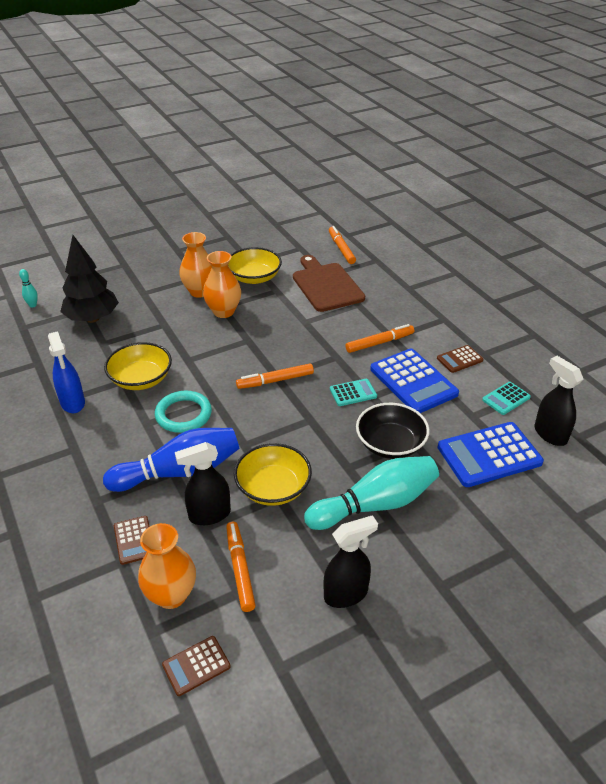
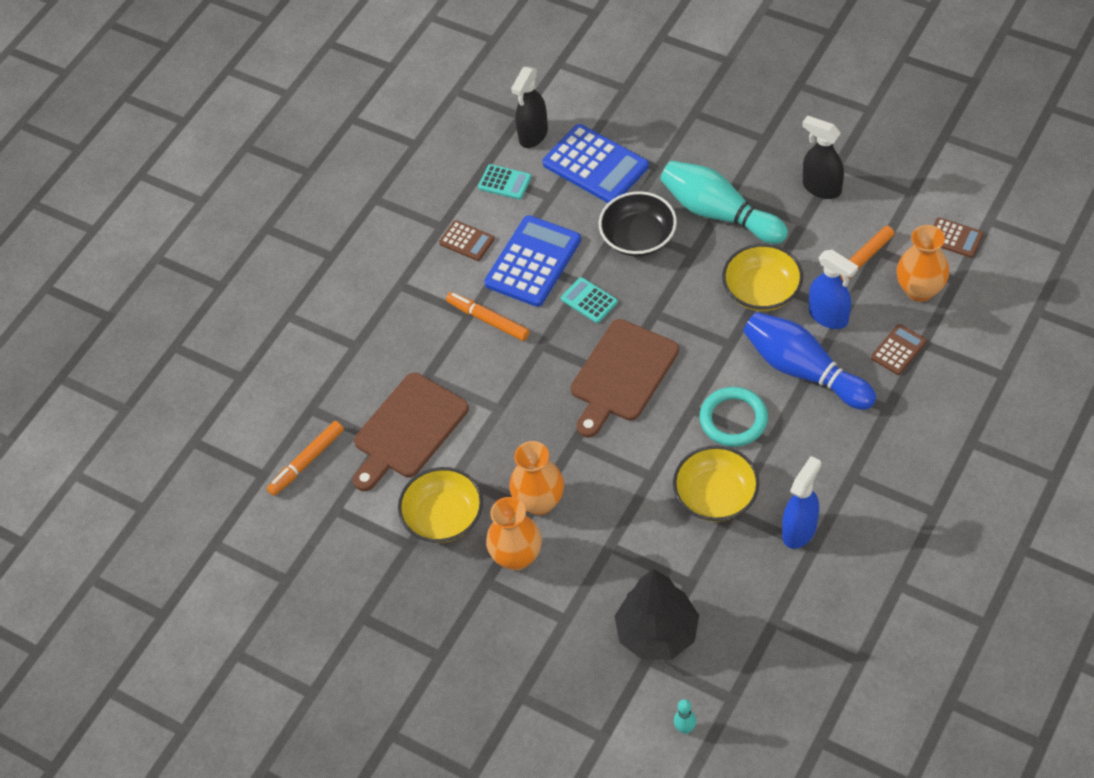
camera: 115 degrees left, 15 degrees up
(209, 515) = (829, 316): black spray bottle -> blue spray bottle
(275, 381) = (622, 375): orange marker -> brown cutting board

